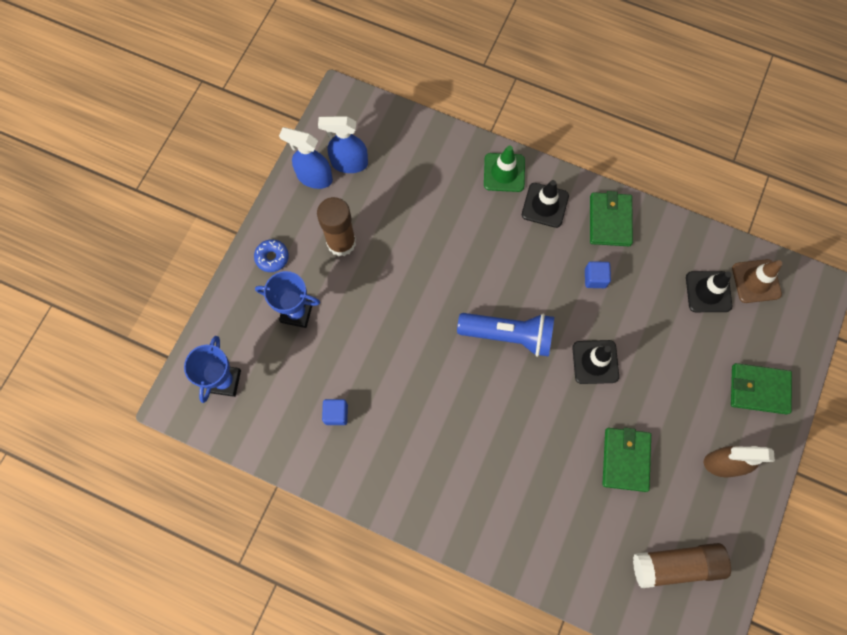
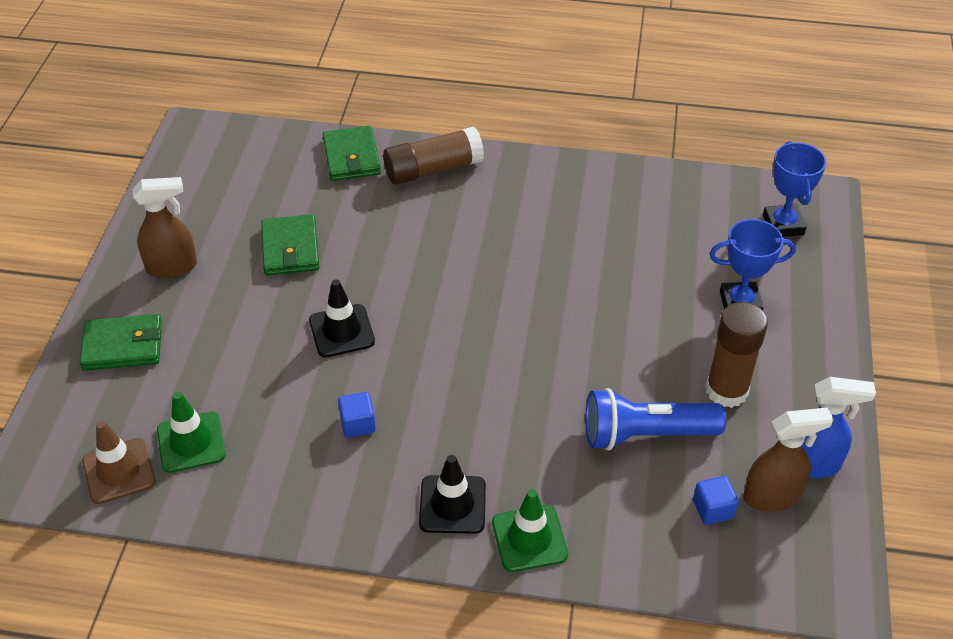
camera: 165 degrees right, 25 degrees down
(272, 257) = (807, 354): blue donut -> none
(336, 414) = (640, 222): blue cube -> blue cube (713, 509)
(349, 163) = (772, 496): blue spray bottle -> brown spray bottle
(508, 335) = (461, 335): blue flashlight -> blue flashlight (646, 434)
(610, 221) = (348, 505): green wallet -> green wallet (351, 157)
(676, 565) = (225, 178): brown glue stick -> brown glue stick (433, 169)
(708, 292) = (191, 442): black traffic cone -> green traffic cone

